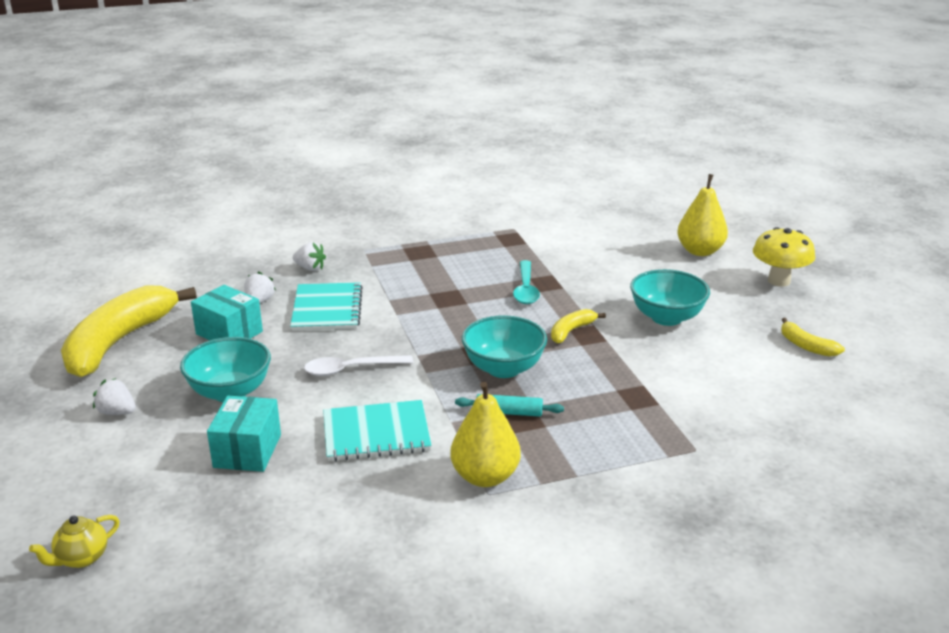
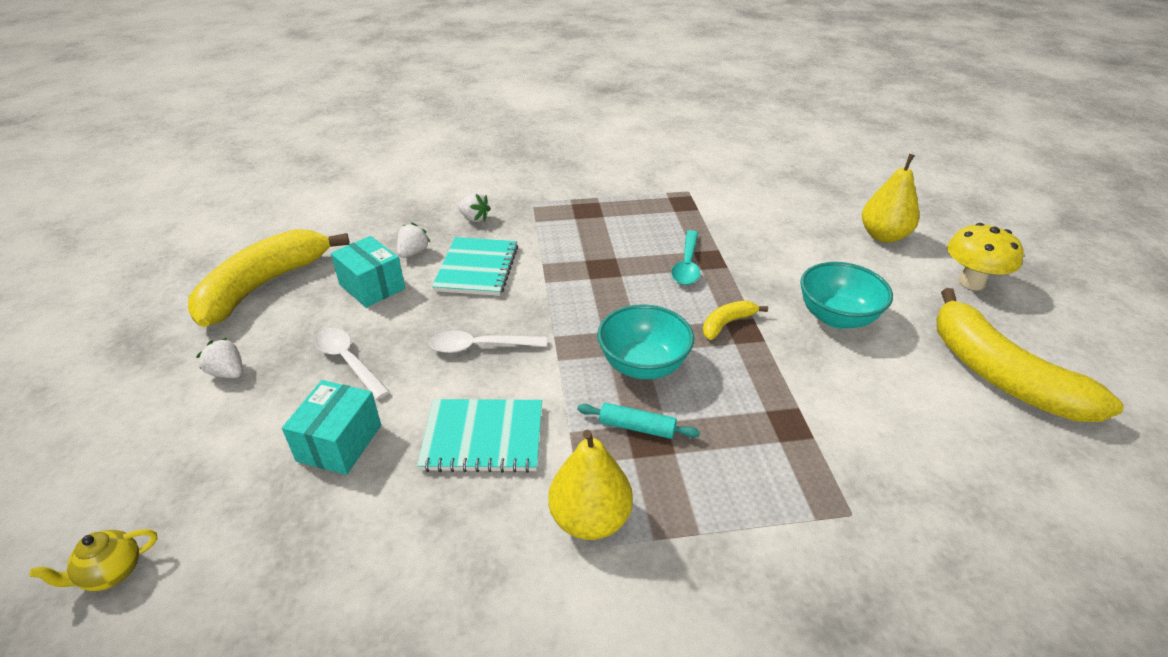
camera: 10 degrees right, 10 degrees up
(230, 392) = (348, 361): turquoise bowl -> white spoon
(806, 346) = (1000, 375): yellow banana -> yellow banana, size x2.29

